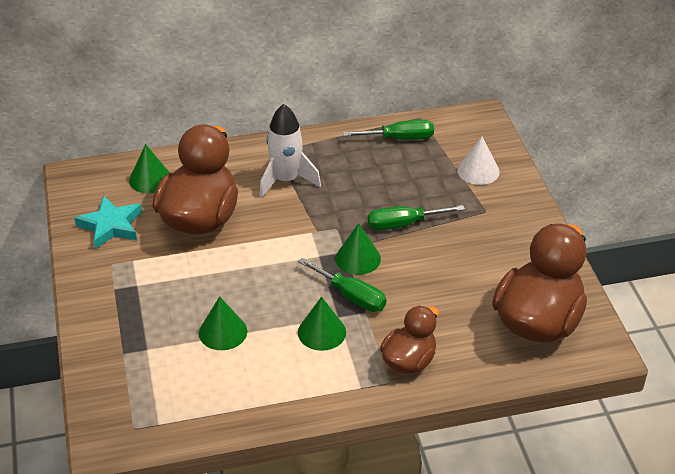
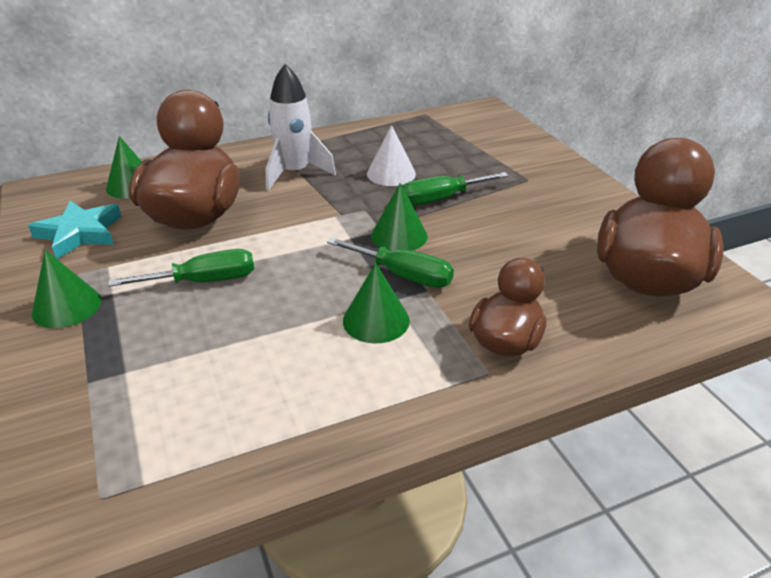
camera: 10 degrees left, 5 degrees down
(223, 332) = (237, 336): green cone -> green cone (67, 306)
(400, 138) = (410, 130): green screwdriver -> green screwdriver (204, 281)
(478, 171) = (503, 148): white cone -> white cone (391, 173)

